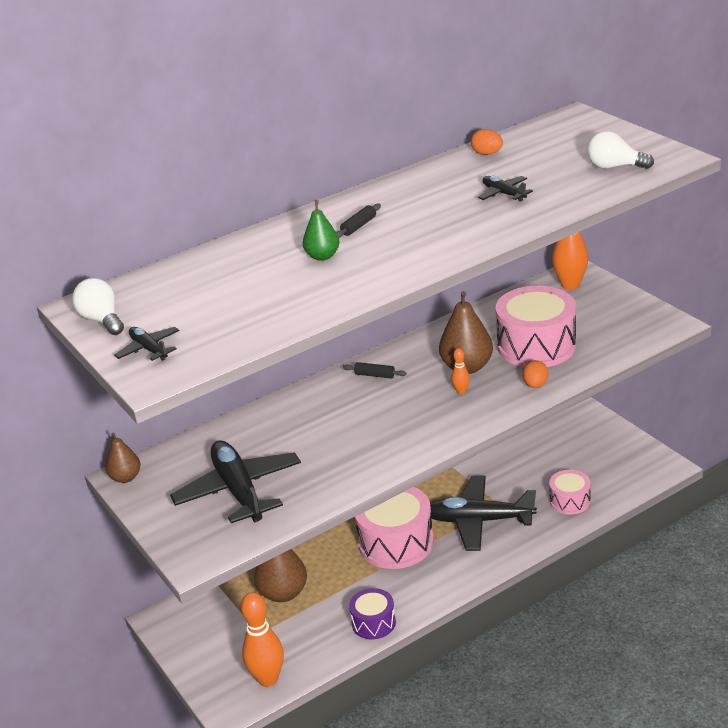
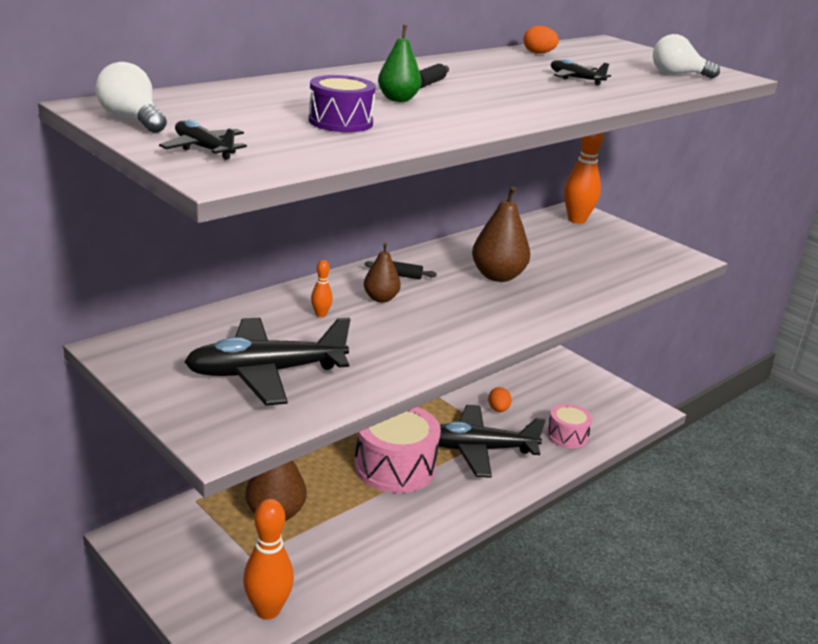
camera: 15 degrees left, 5 degrees down
(126, 477) = (118, 350): brown pear -> brown pear (380, 298)
(239, 491) = (265, 373): black plane -> black plane turned 75 degrees counterclockwise
(373, 623) = (384, 549): purple drum -> purple drum (340, 122)
(461, 391) = (499, 296): orange bowling pin -> orange bowling pin (321, 314)
(535, 385) = (576, 297): orange egg -> orange egg (498, 409)
(536, 346) = (563, 264): pink drum -> none

